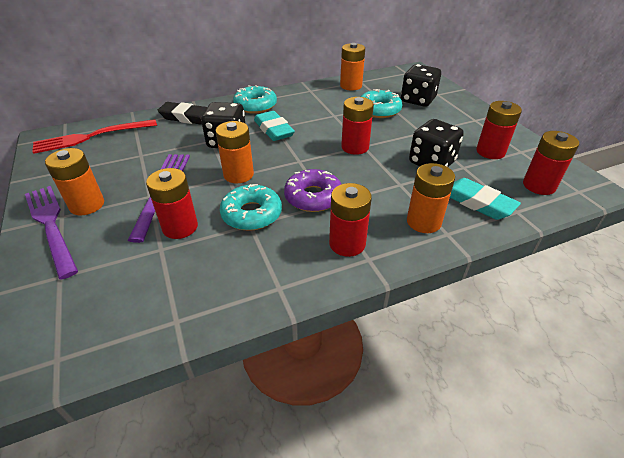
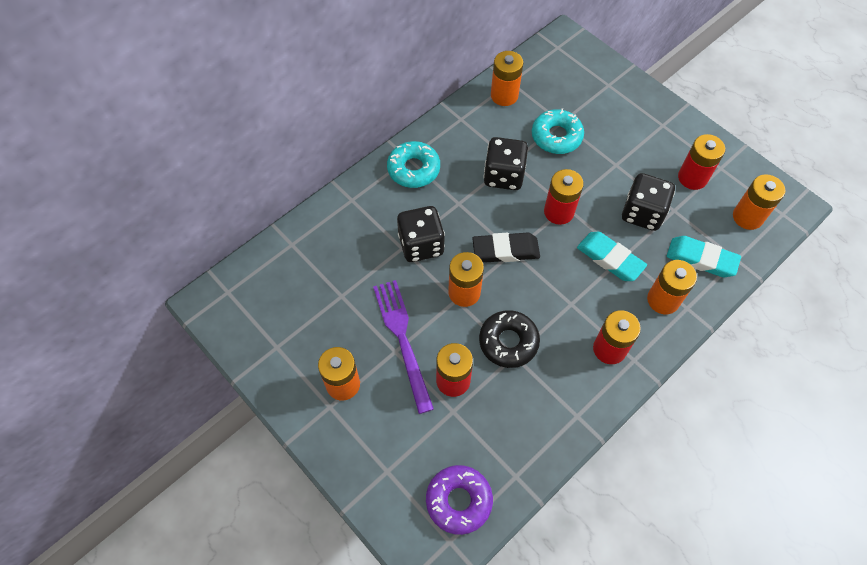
camera: 20 degrees left, 20 degrees up
(51, 225) = (330, 421): purple fork -> none
(92, 137) = (262, 284): red fork -> none
(187, 118) = (349, 216): black eraser -> black eraser (505, 250)
(251, 214) = (508, 342): turquoise donut -> black donut
(273, 130) = (459, 208): turquoise eraser -> turquoise eraser (610, 259)
(313, 197) = (553, 300): purple donut -> purple donut (459, 501)
(417, 100) = (591, 104): black dice -> black dice (503, 175)
(539, 185) = (747, 217): red battery -> orange battery

